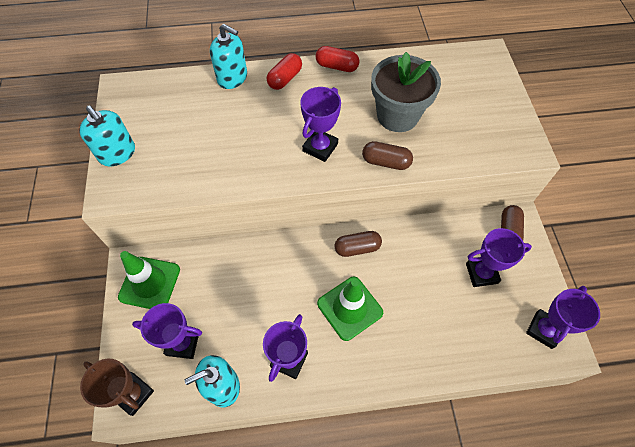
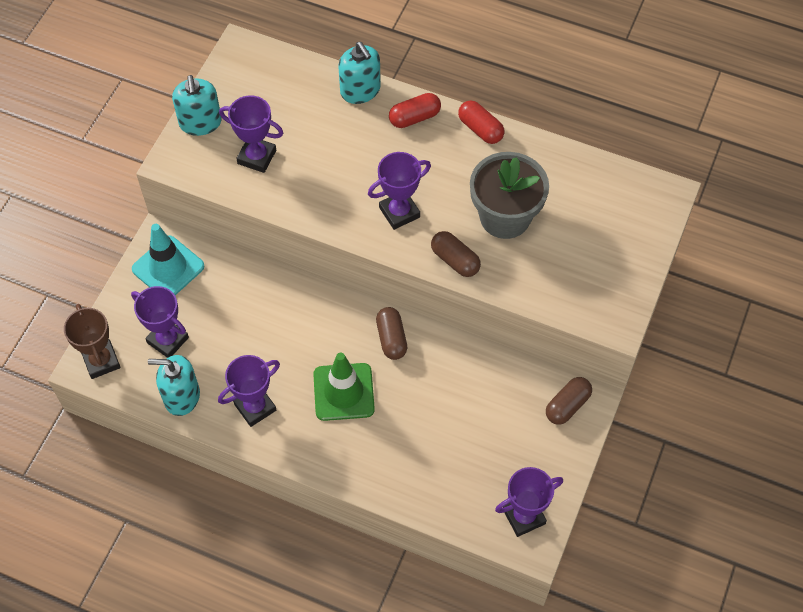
camera: 30 degrees right, 0 degrees up
(150, 283) = (168, 268): green traffic cone -> turquoise traffic cone
(357, 248) = (391, 338): brown capsule -> brown capsule turned 60 degrees clockwise
(481, 273) = (503, 431): purple trophy -> purple trophy (257, 157)

